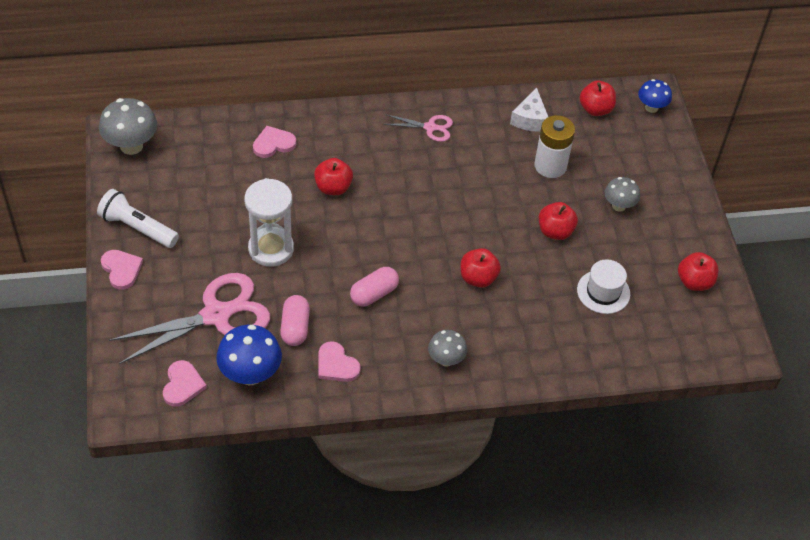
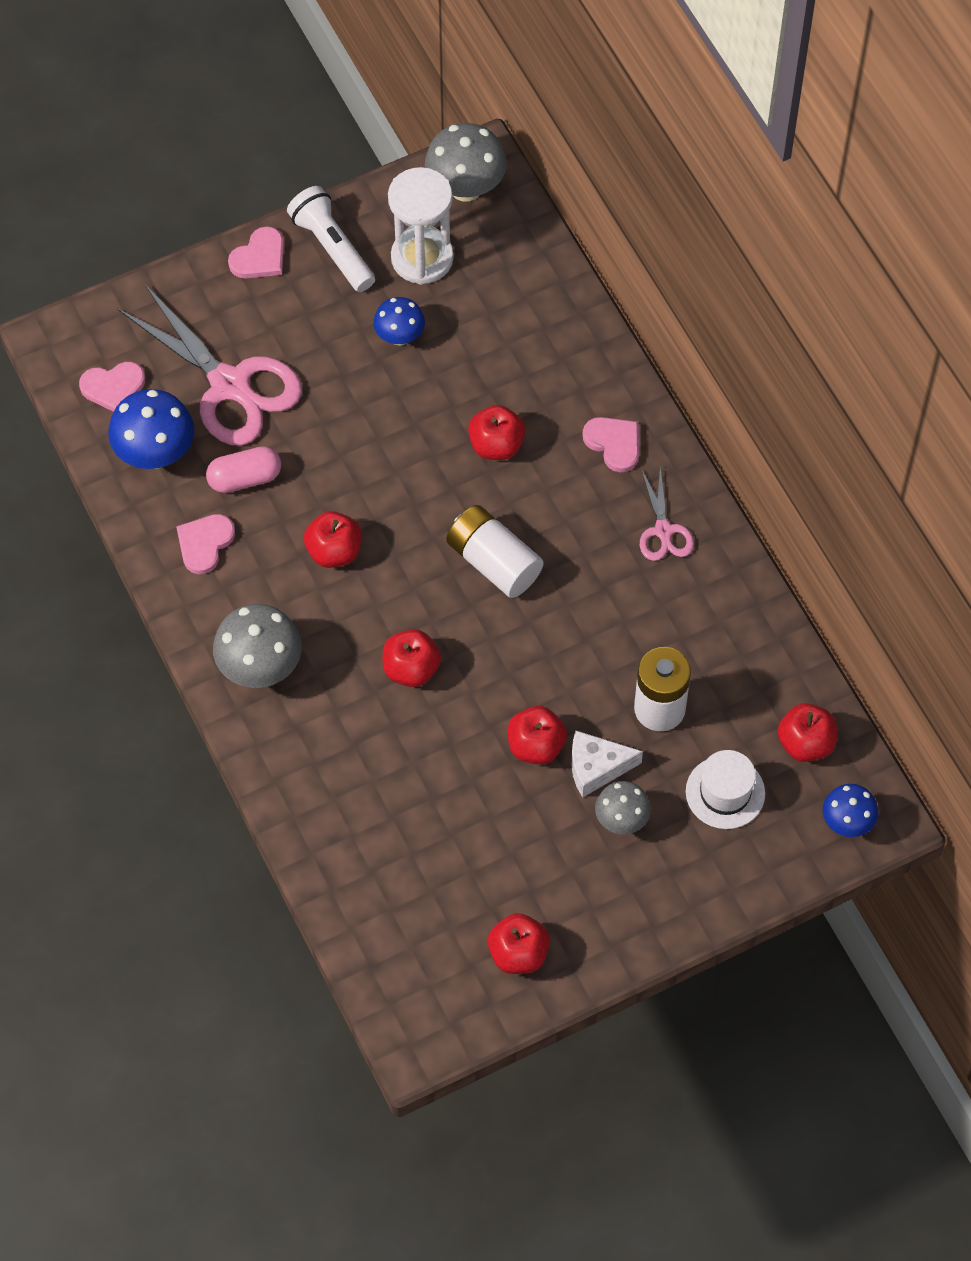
camera: 75 degrees right, 10 degrees up
(137, 228) = (332, 248): white flashlight -> white flashlight turned 45 degrees counterclockwise
(226, 212) = (399, 336): none -> blue mushroom
(271, 249) = (360, 408): white hourglass -> white hourglass (422, 258)
(273, 144) = (543, 348): pink heart -> pink heart (614, 443)
(374, 294) = (334, 551): pink capsule -> red apple
(417, 214) = (493, 562): none -> white battery
(446, 359) = (260, 668): grey mushroom -> grey mushroom, size x1.62
(530, 119) = (742, 657): white cheese -> white cheese (596, 767)
(603, 292) = (451, 835): white hat -> white hat (725, 792)

